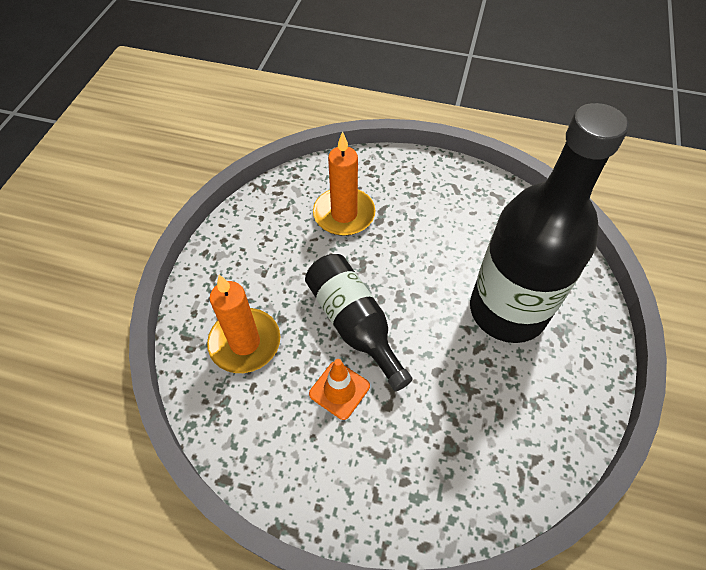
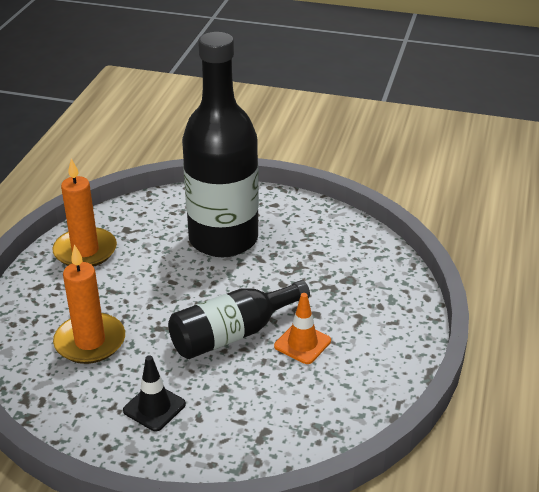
camera: 90 degrees left, 20 degrees down
(245, 342) = (251, 415): orange candle -> orange candle (85, 251)
(262, 267) = (154, 407): none -> black traffic cone

